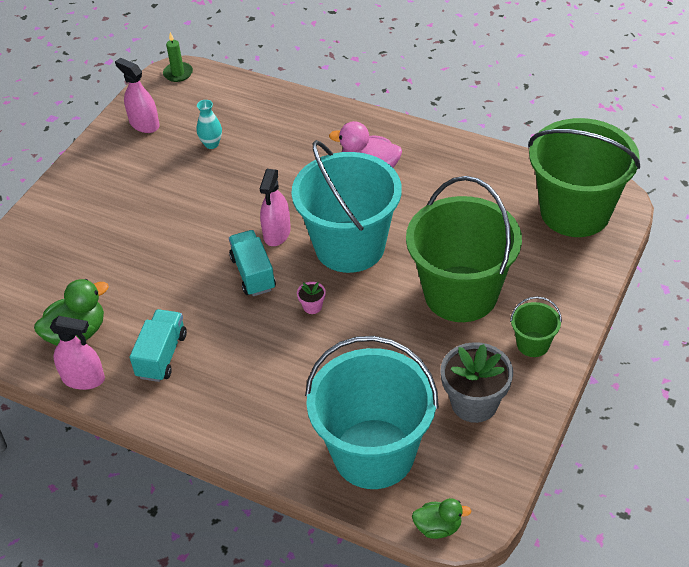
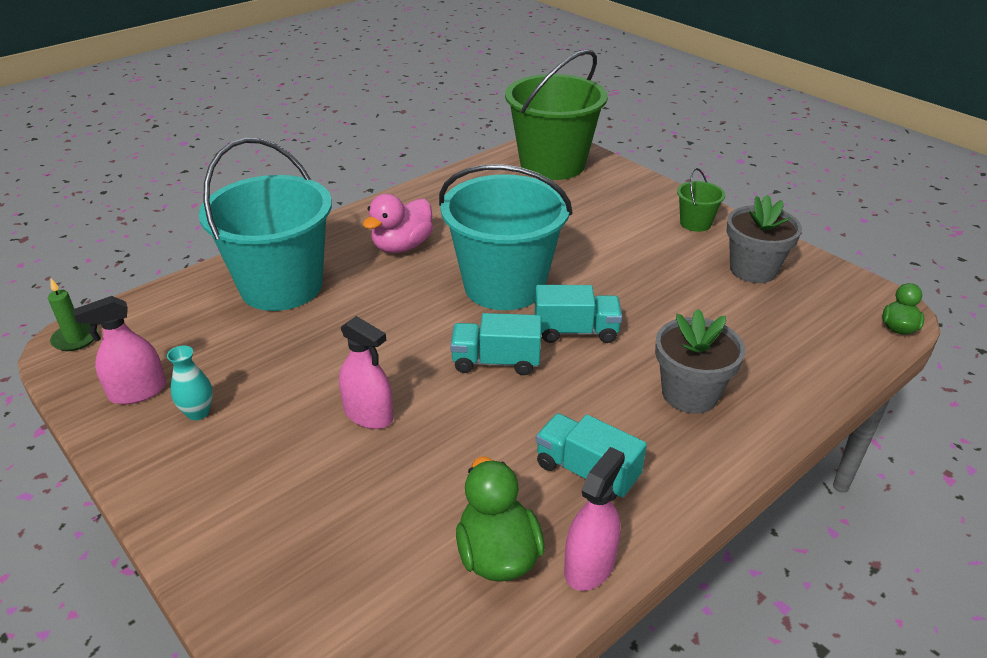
camera: 70 degrees left, 10 degrees down
(211, 144) = (244, 342): turquoise vase -> turquoise vase (198, 412)
(269, 393) = (690, 394): none -> grey flower pot
(277, 233) = (444, 328): pink spray bottle -> pink spray bottle (368, 414)
(312, 306) = (576, 331): pink flower pot -> turquoise truck
(373, 453) = (798, 342): turquoise bucket -> turquoise bucket (281, 286)
(460, 294) = (614, 241): green bucket -> none

